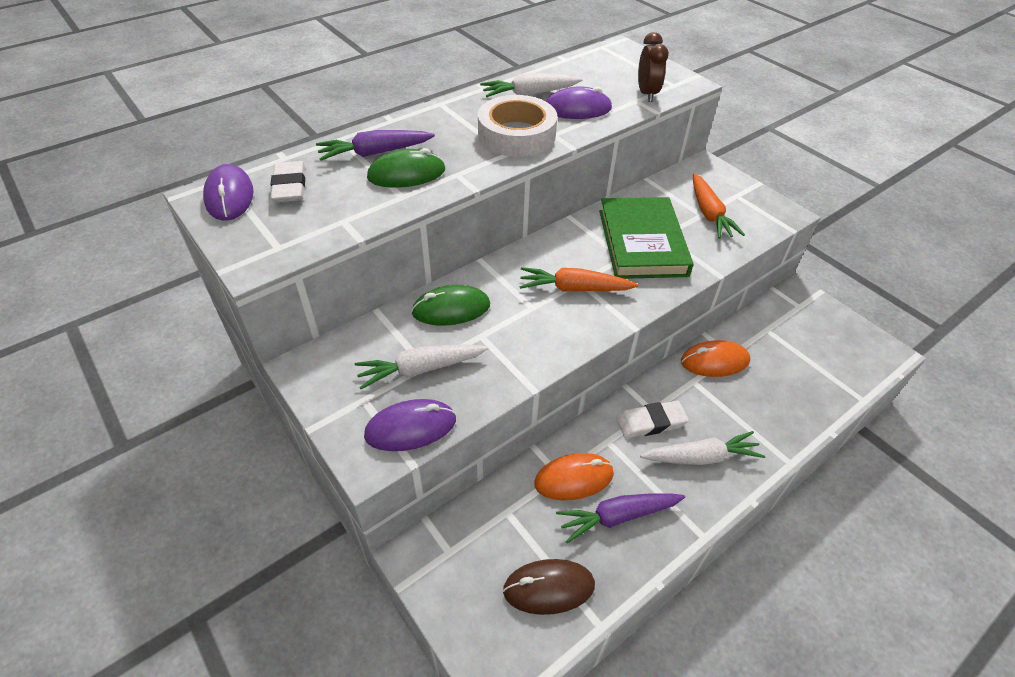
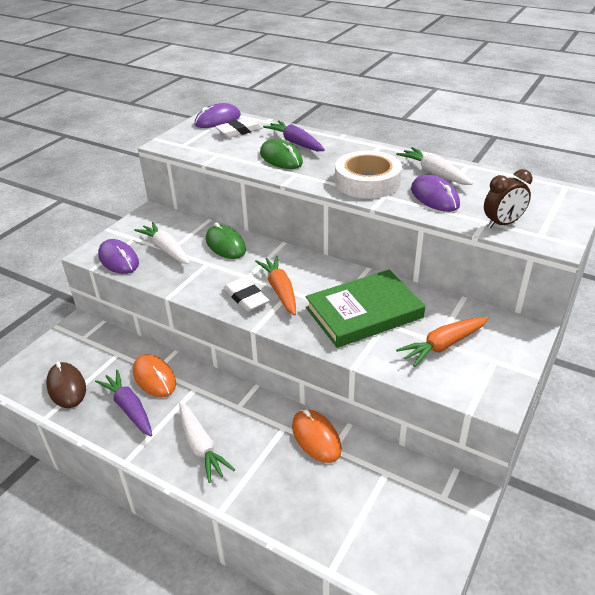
camera: 70 degrees right, 10 degrees down
(651, 422) = (224, 408): white eraser -> white eraser (246, 297)

